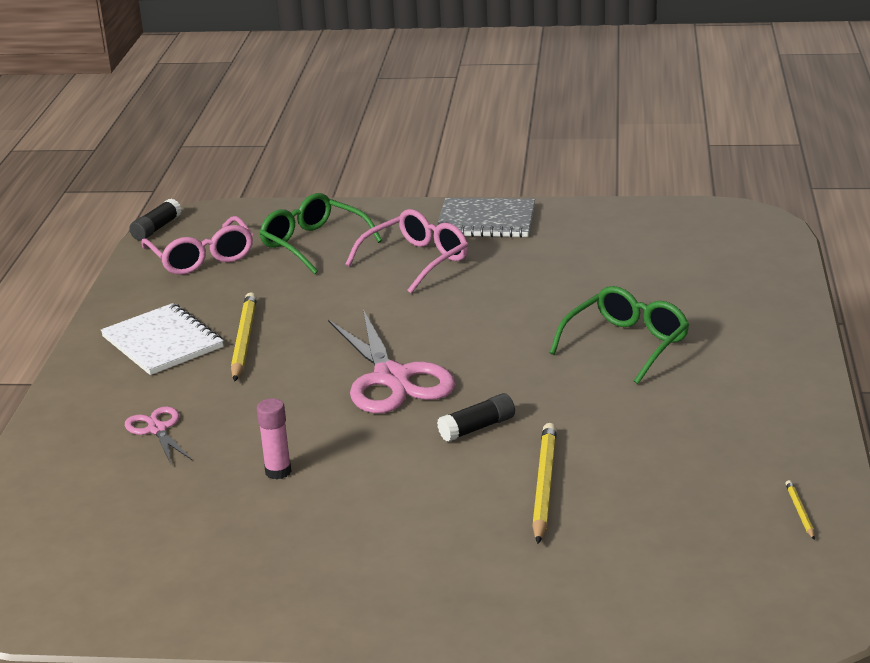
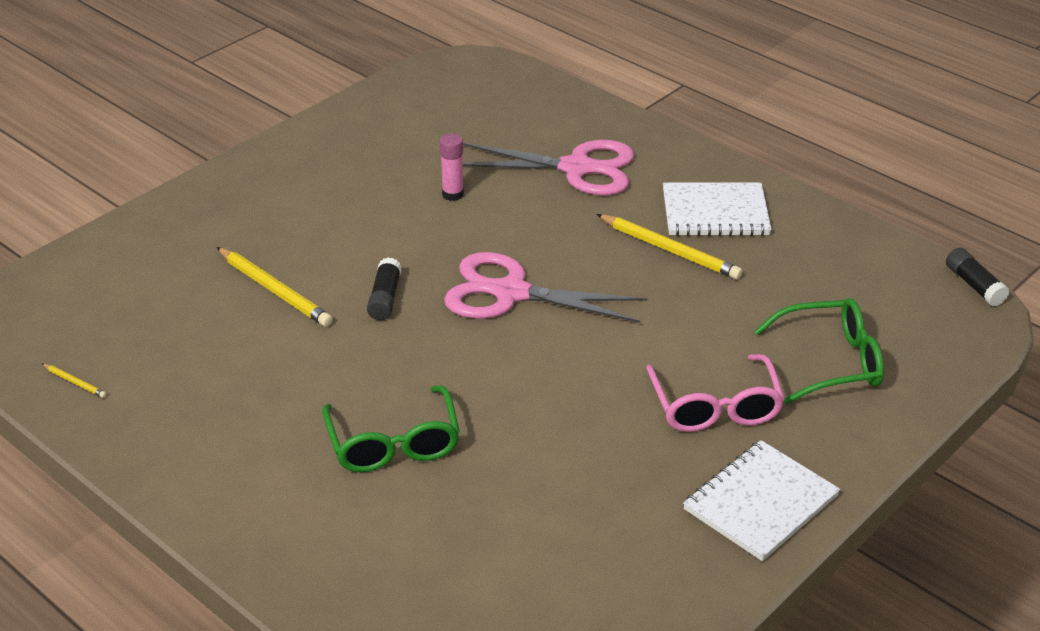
camera: 125 degrees right, 10 degrees up
(157, 429) = (577, 168): pink scissors -> pink scissors, size x1.97
(202, 258) = (870, 287): pink glasses -> none
(486, 221) = (760, 503): grey notebook -> white notebook

